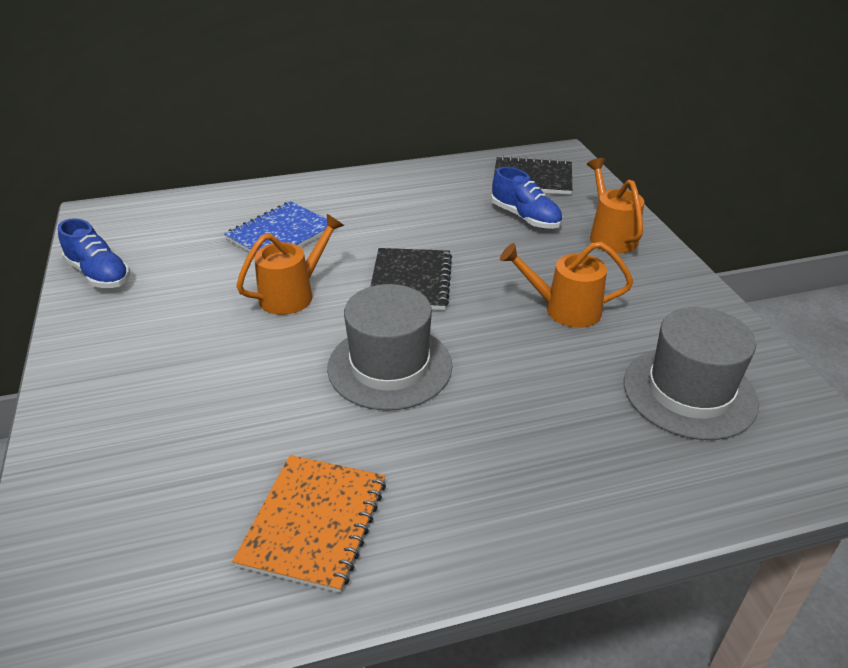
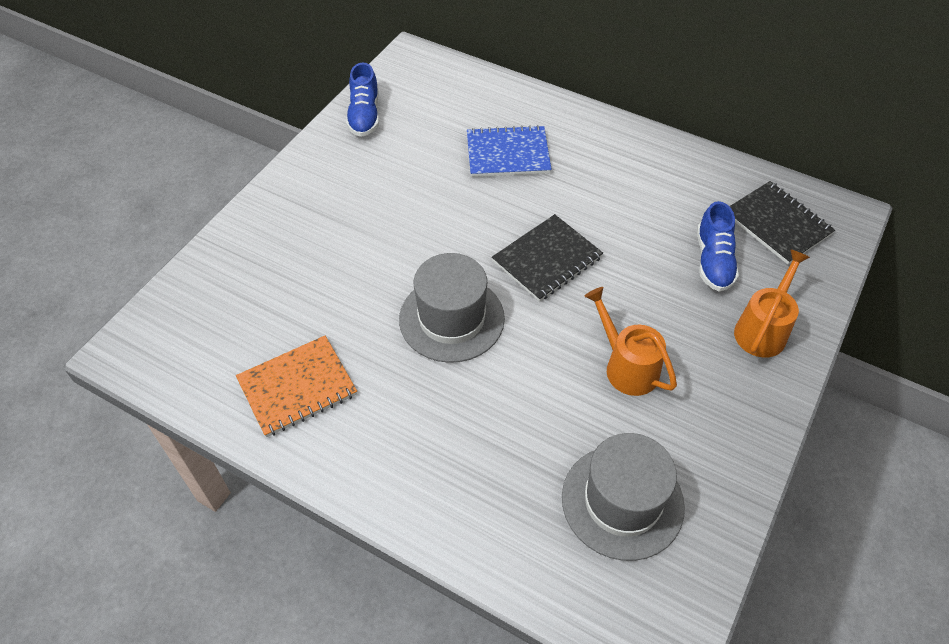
camera: 45 degrees right, 15 degrees up
(293, 294) = (458, 214): orange watering can -> none

